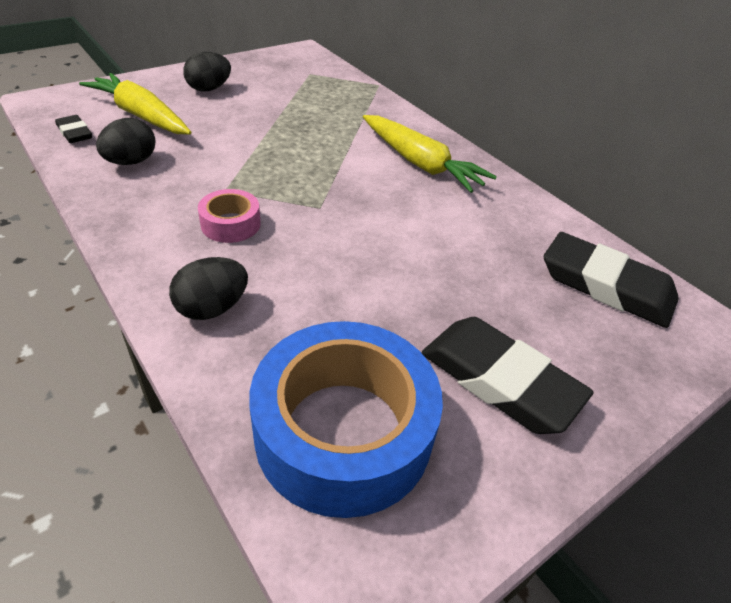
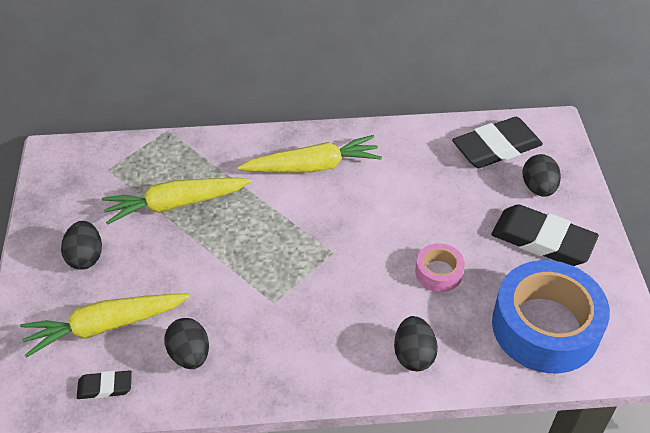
camera: 55 degrees left, 5 degrees up
(230, 224) = (323, 314): pink tape -> pink tape (438, 272)
(300, 109) = (176, 204): none -> yellow carrot
(500, 380) = (542, 240): black eraser -> black eraser turned 45 degrees clockwise
(587, 347) = (538, 188): none -> black egg

